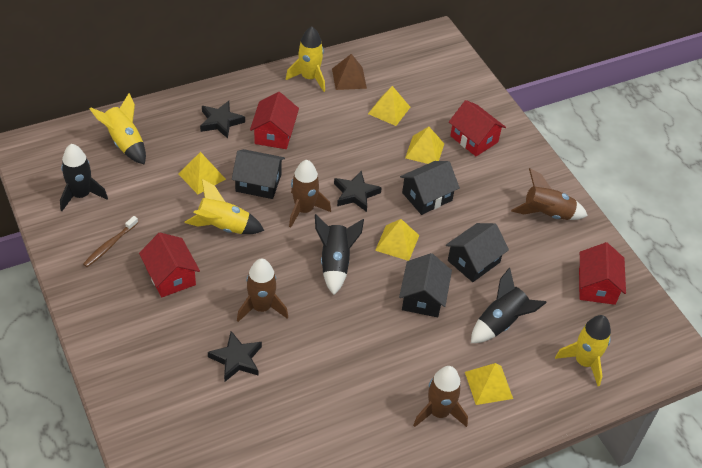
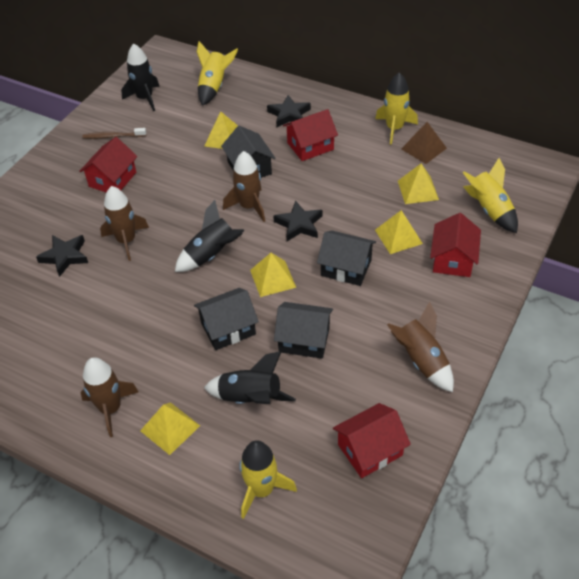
camera: 60 degrees right, 0 degrees up
(223, 227) = (186, 176): yellow rocket -> yellow rocket (489, 210)

